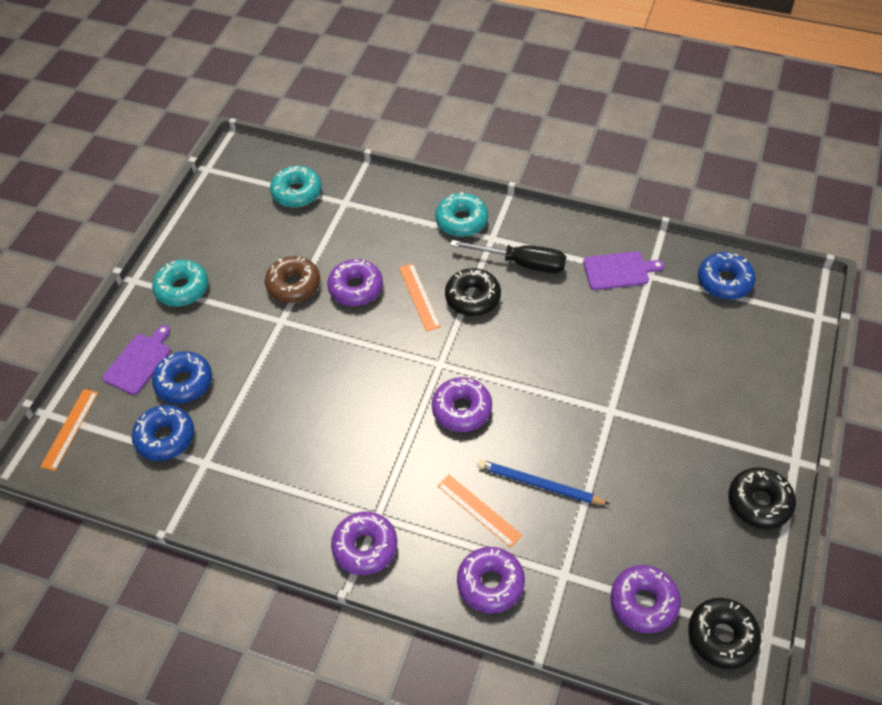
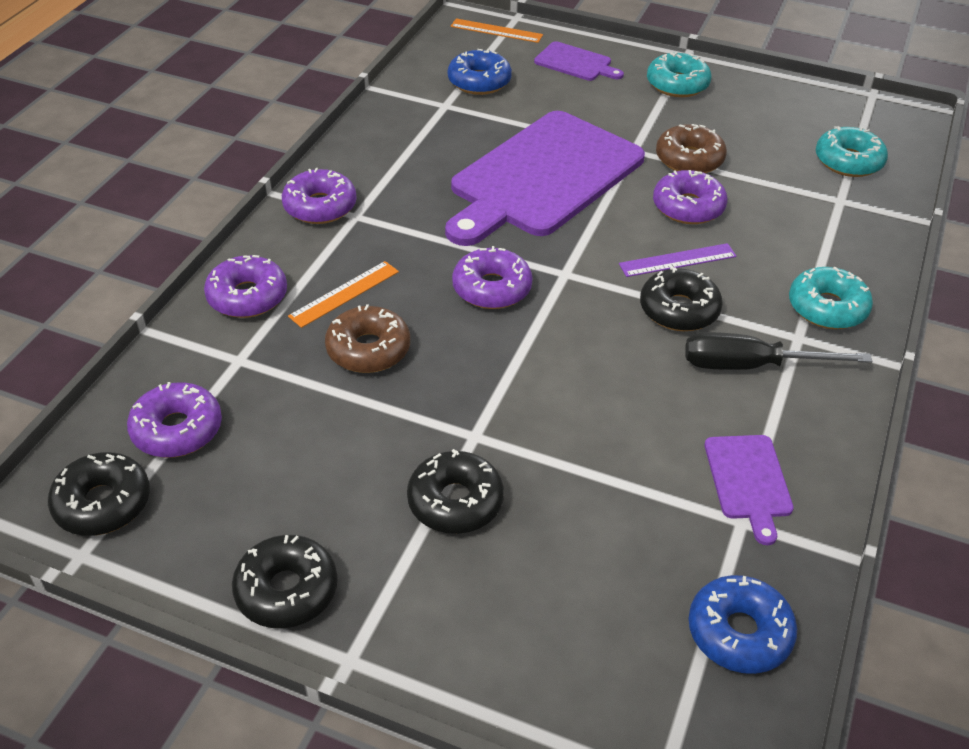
camera: 90 degrees right, 10 degrees down
(184, 382) = (547, 90): blue donut -> none
(319, 382) = (542, 177): none -> purple cutting board
(419, 296) = (677, 260): orange ruler -> purple ruler
(522, 263) = (750, 366): black screwdriver -> black screwdriver turned 75 degrees clockwise
(539, 484) = (368, 349): blue pencil -> brown donut
(668, 417) = (455, 501): none -> black donut

